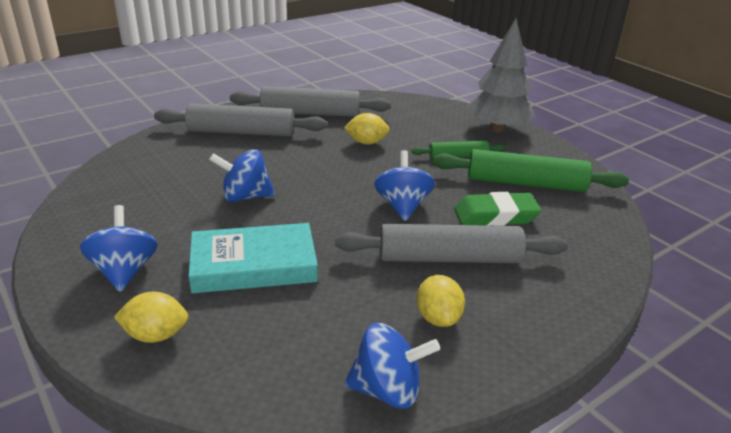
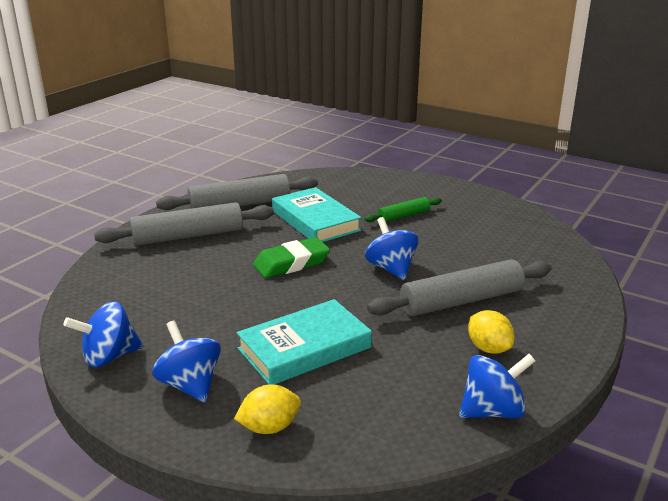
camera: 20 degrees left, 5 degrees down
(245, 197) = (245, 293): blue spinning top -> blue spinning top (109, 357)
(366, 142) = (315, 221): yellow lemon -> turquoise book
(495, 216) = (471, 258): green eraser -> green eraser (291, 263)
(497, 129) = (418, 185): grey tree -> none
(525, 183) = (475, 227): green rolling pin -> none

